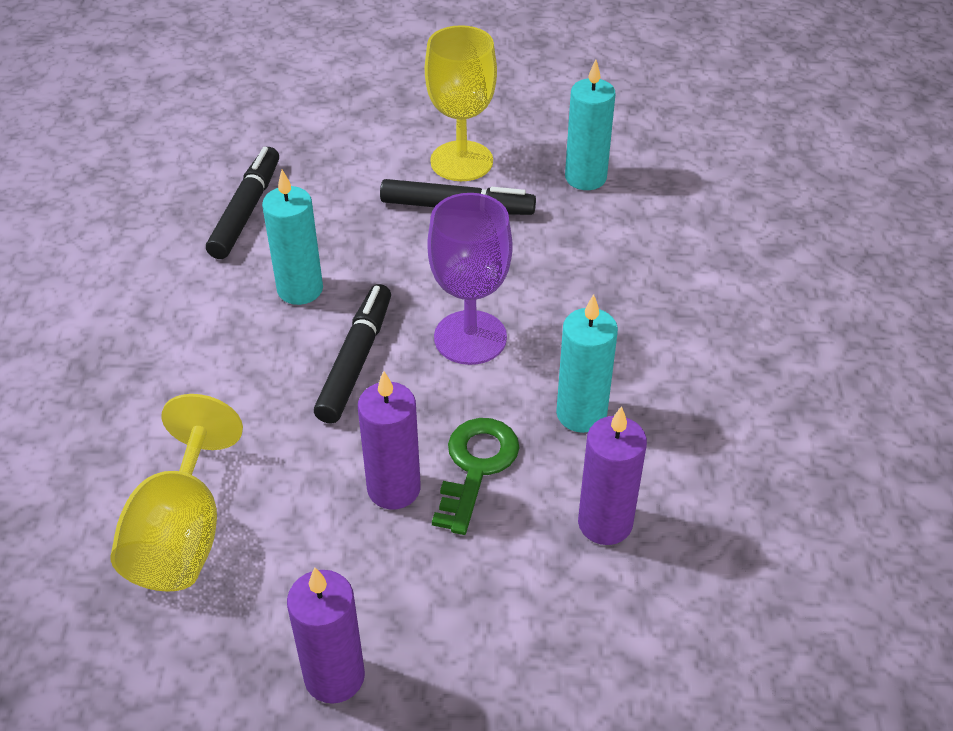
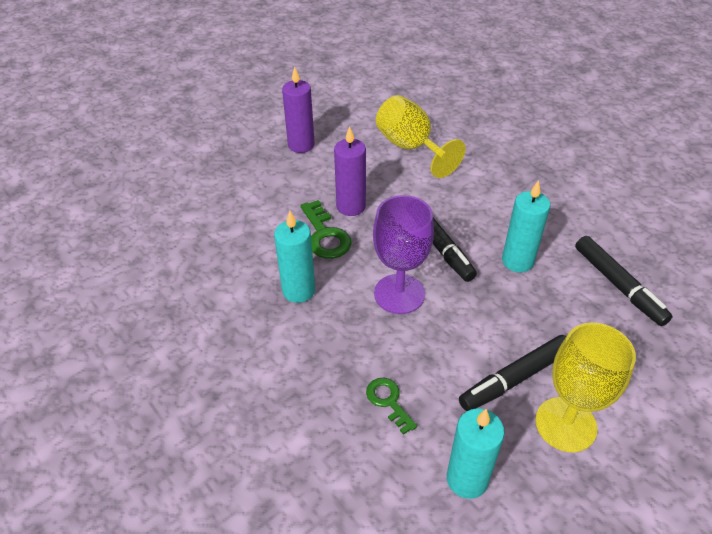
camera: 140 degrees right, 0 degrees up
(592, 256) = (388, 401): none -> green key
(605, 523) = (242, 248): purple candle -> none

